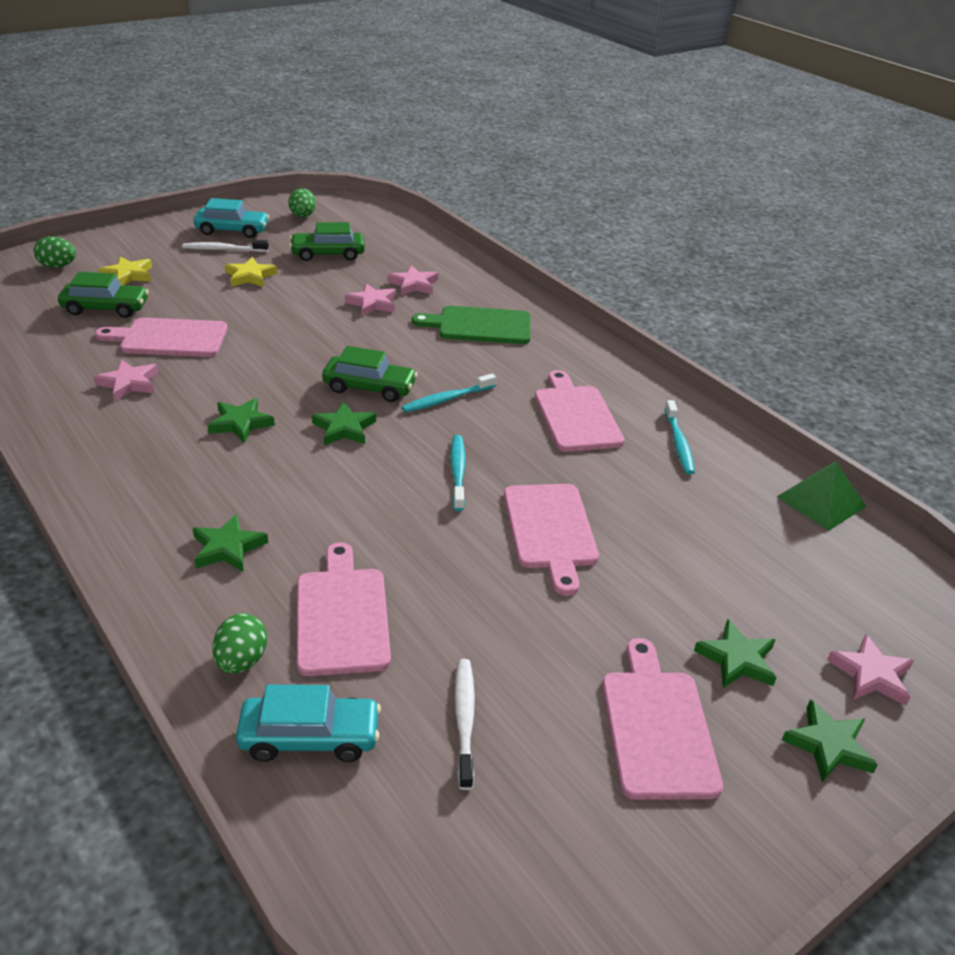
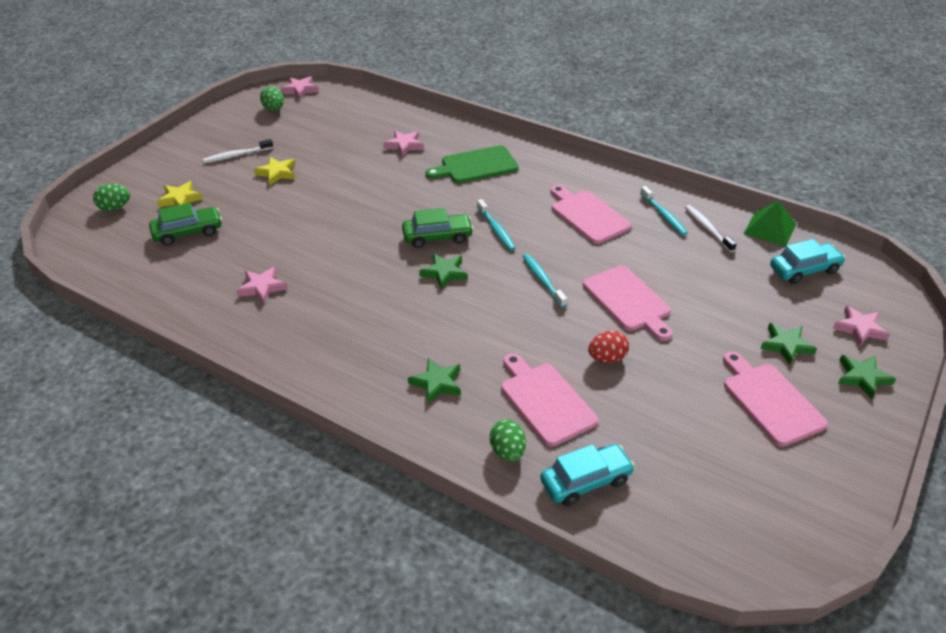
camera: 20 degrees left, 5 degrees up
(169, 338) = (260, 242): pink cutting board -> none
(232, 230) = (229, 137): turquoise car -> turquoise car (804, 270)
(241, 423) = (370, 292): green star -> none
(328, 254) = (320, 137): green car -> none
(372, 303) = (387, 169): pink star -> pink star (300, 90)
(447, 399) = (496, 229): turquoise toothbrush -> turquoise toothbrush turned 60 degrees counterclockwise
(464, 720) = (665, 437): white toothbrush -> white toothbrush (707, 228)
(465, 590) = (607, 358): none -> red egg

